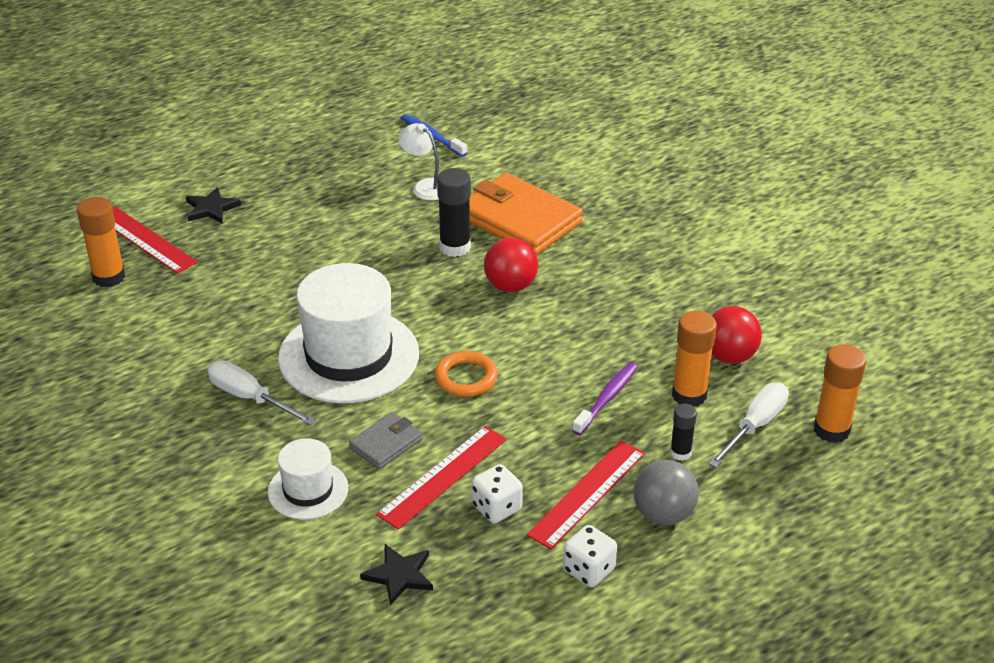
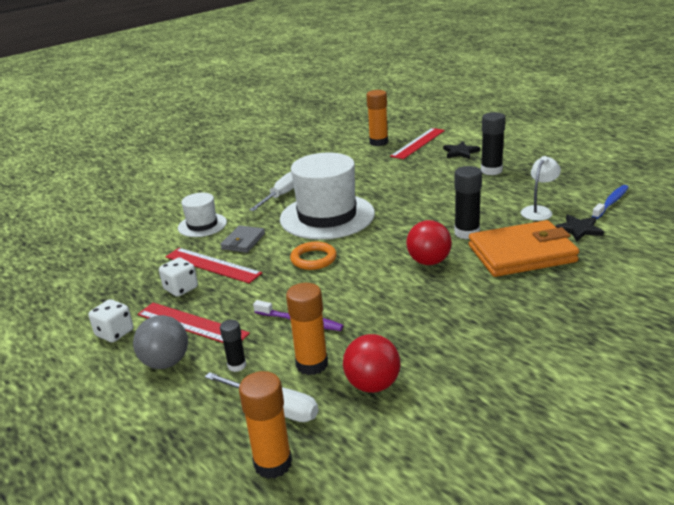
camera: 85 degrees right, 10 degrees down
(292, 196) = (491, 171): none -> black glue stick
(386, 443) = (243, 241): grey wallet -> grey wallet turned 75 degrees clockwise
(399, 575) = (127, 264): black star -> black star (579, 229)
(519, 220) = (521, 254): orange wallet -> orange wallet turned 45 degrees clockwise

